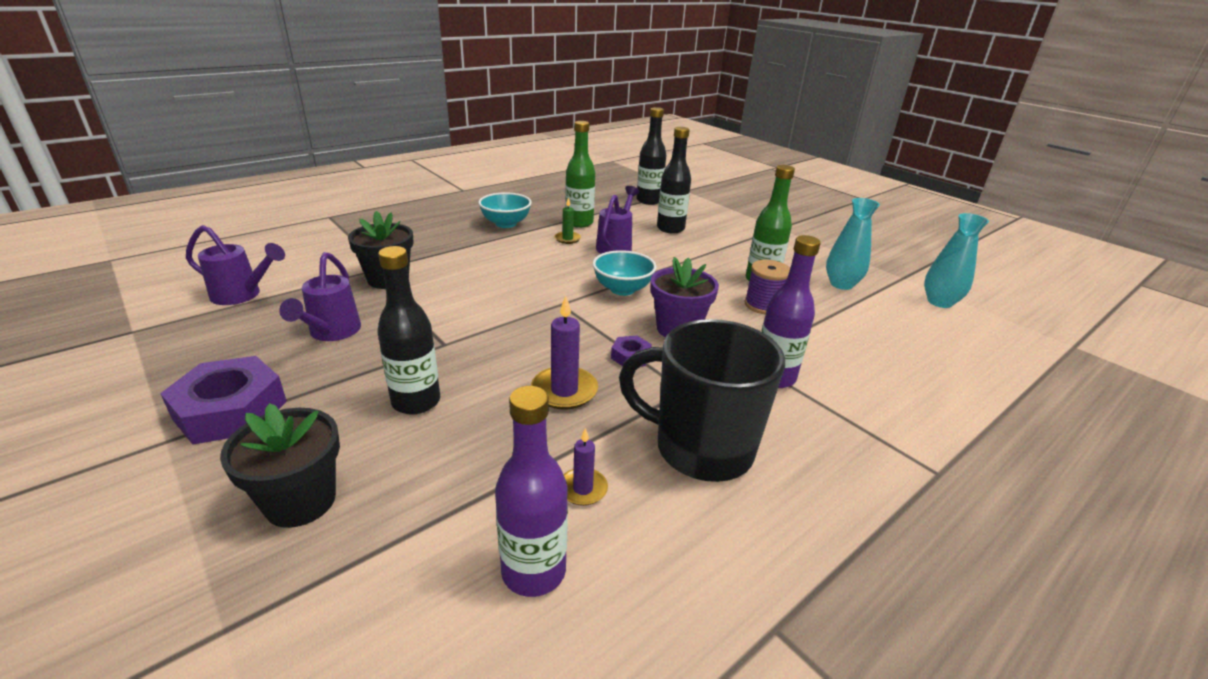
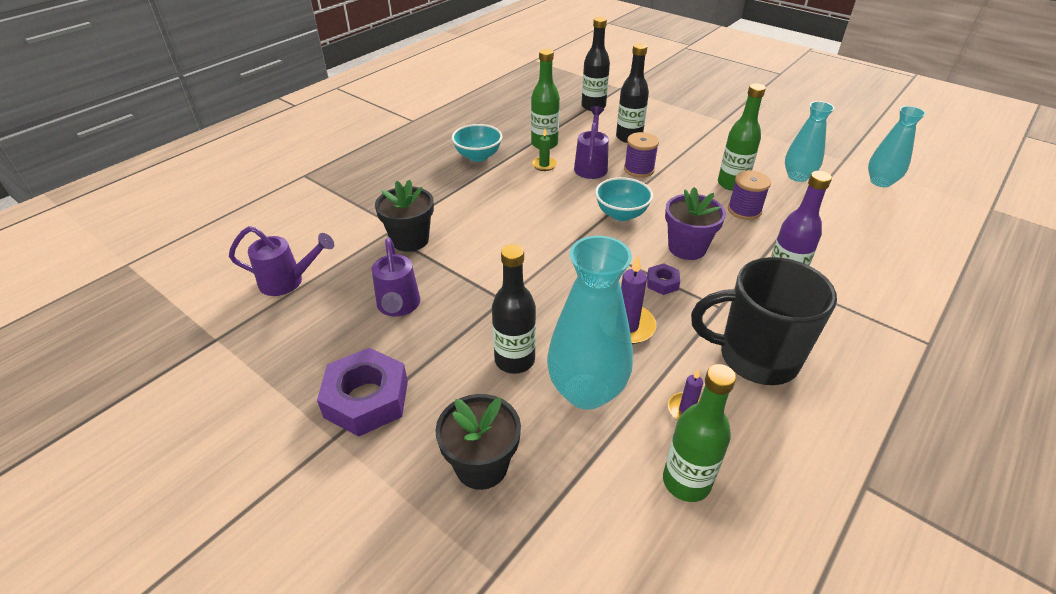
camera: 10 degrees left, 10 degrees up
(475, 447) = (586, 391): none -> turquoise vase
(533, 571) = (686, 482): purple bottle -> green bottle
(665, 255) = (639, 169): none -> purple spool

